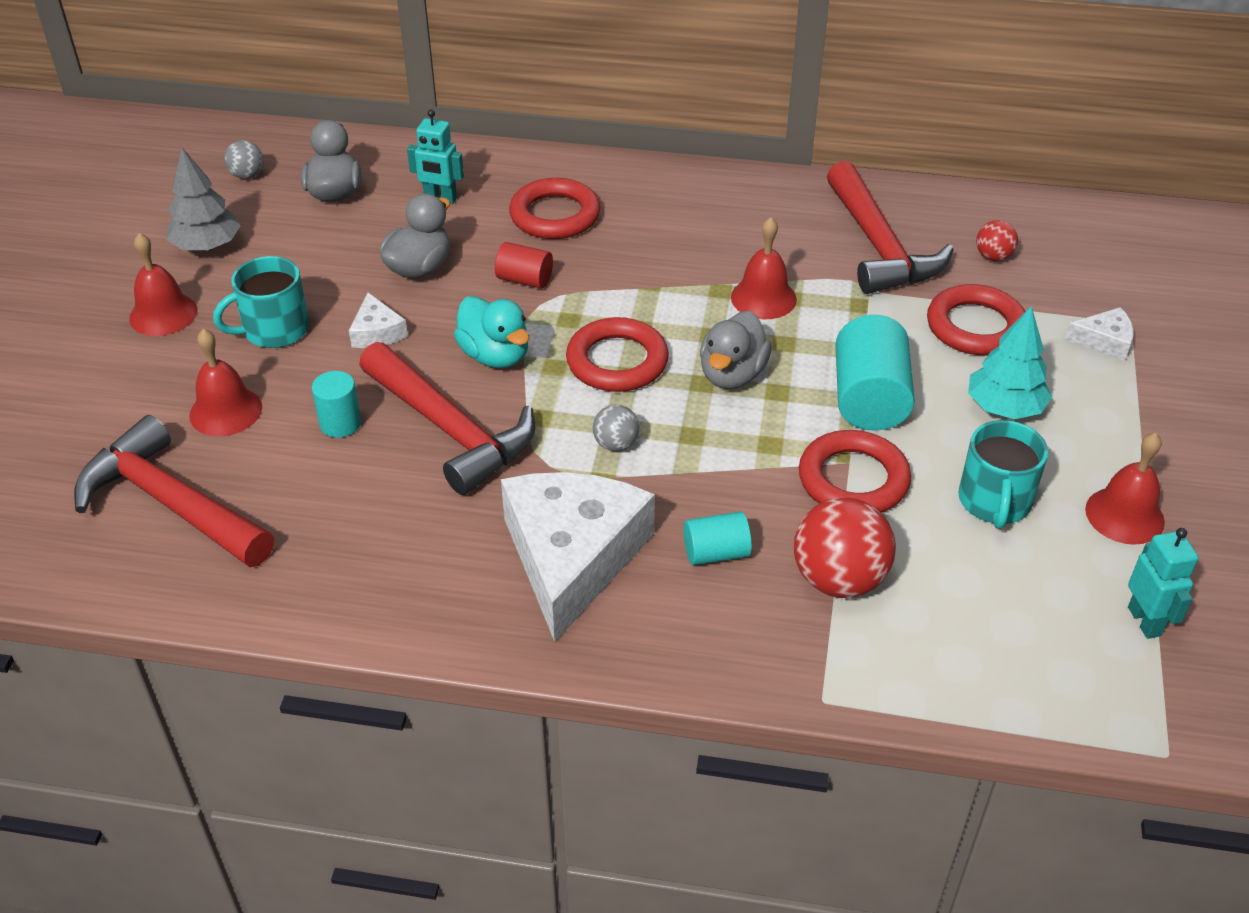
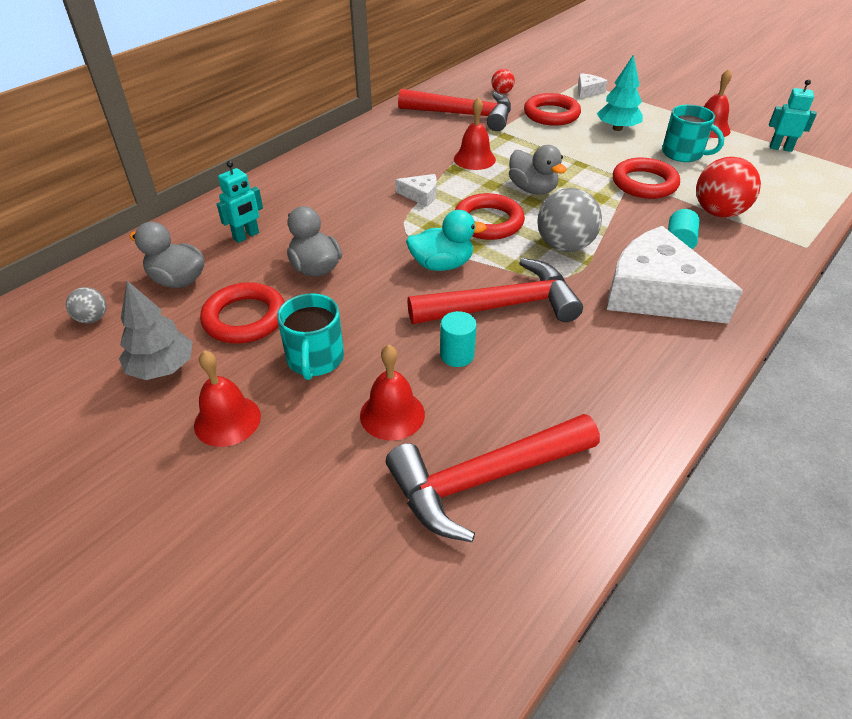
camera: 60 degrees left, 0 degrees up
(377, 332) = (368, 308): white cheese -> white cheese (421, 195)
(524, 280) = (374, 230): red cylinder -> none
(555, 215) = (320, 198): red ring -> red ring (245, 318)
(616, 444) = (564, 246): grey ball -> grey ball, size x1.93
(869, 399) = (584, 158): turquoise cylinder -> none

